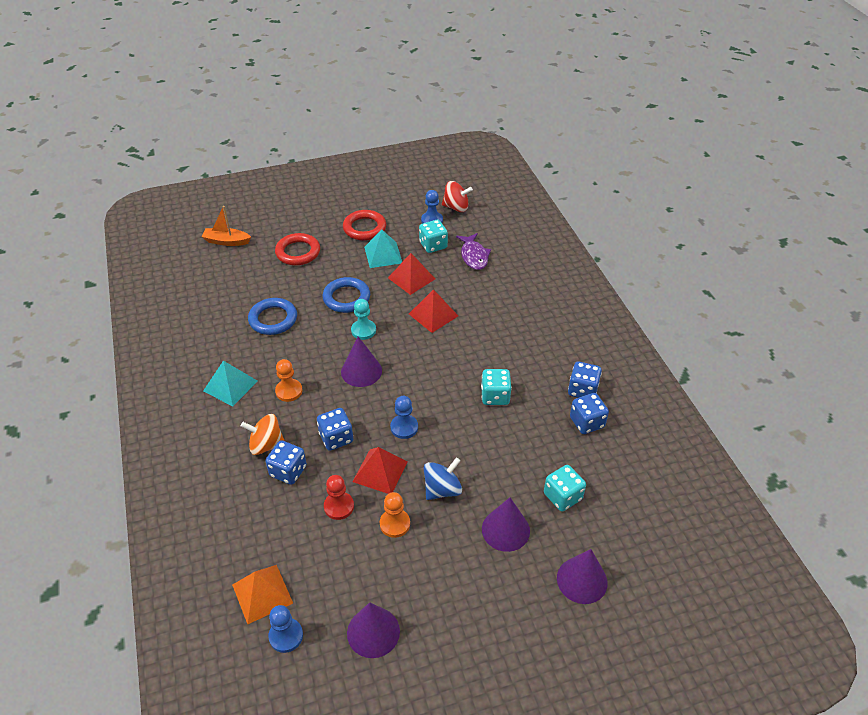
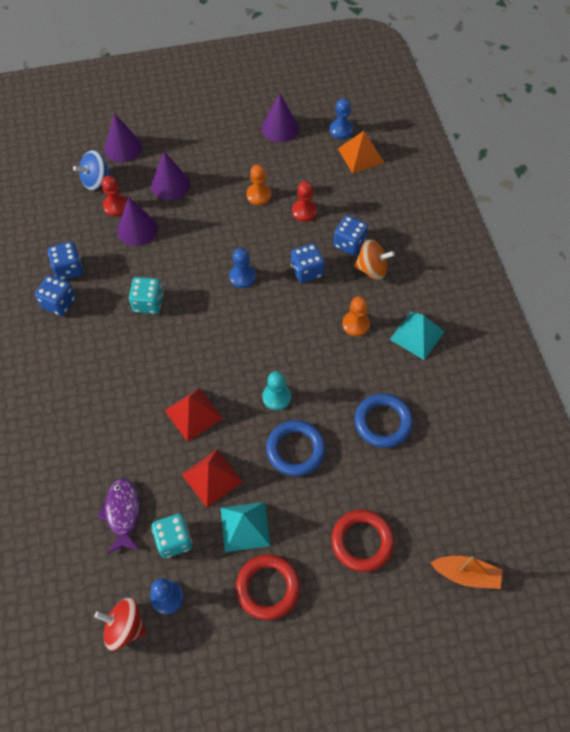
camera: 175 degrees left, 15 degrees up
(361, 371) = (281, 342): purple cone -> purple cone (137, 229)
(380, 471) = (268, 237): red pyramid -> none
(442, 489) = (216, 219): blue spinning top -> blue spinning top (96, 180)
(562, 496) = (116, 206): turquoise dice -> red pawn

